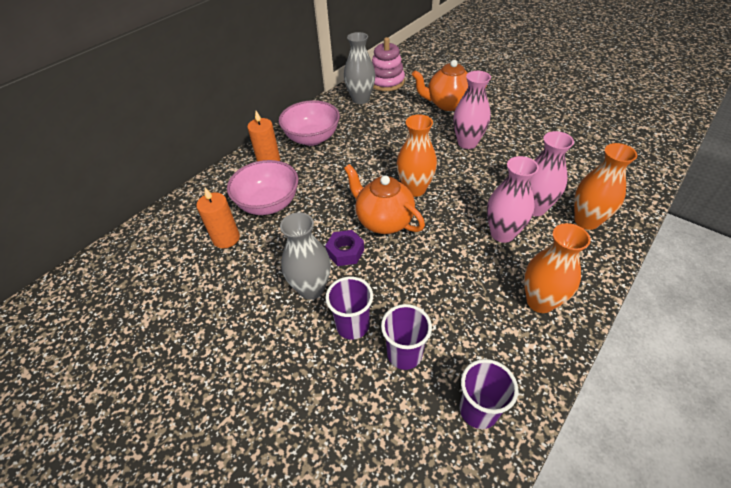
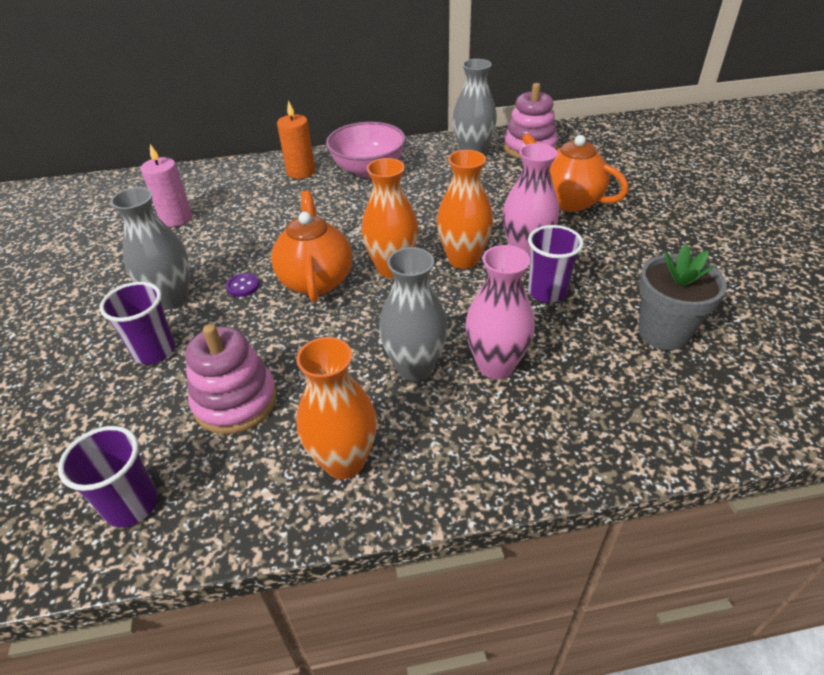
camera: 40 degrees right, 5 degrees down
(226, 238) = (176, 218): orange candle -> pink candle
(268, 204) = (246, 208): pink bowl -> none
(345, 252) = (243, 286): purple nut -> purple button
(404, 354) = (153, 406): purple cup -> purple cup (547, 292)
(444, 315) = (235, 401): none -> pink stacking toy
(502, 233) = (414, 367): pink vase -> grey vase
(573, 149) = (663, 332): none -> grey flower pot
(586, 221) = (541, 422): orange vase -> orange vase (463, 259)

